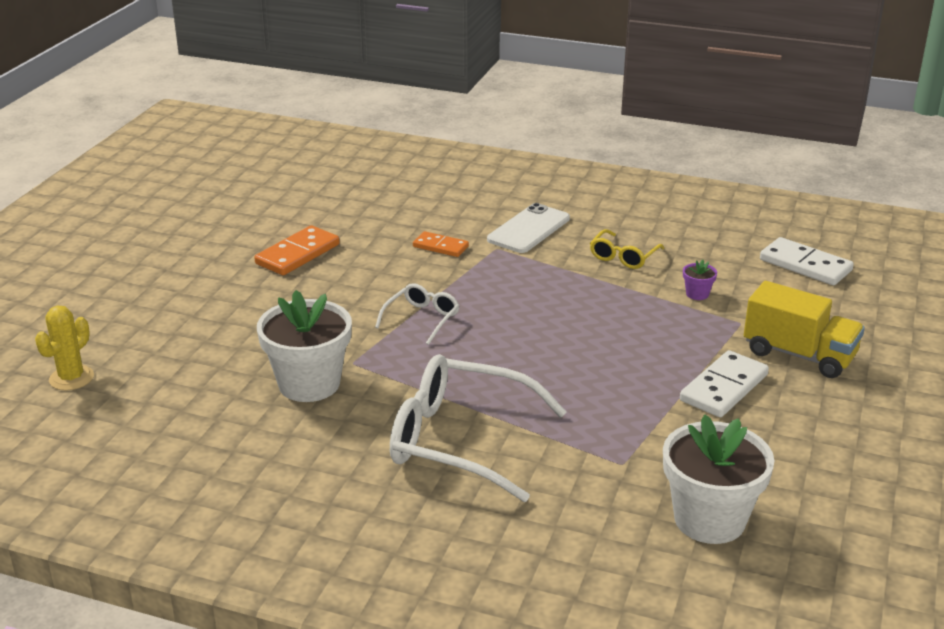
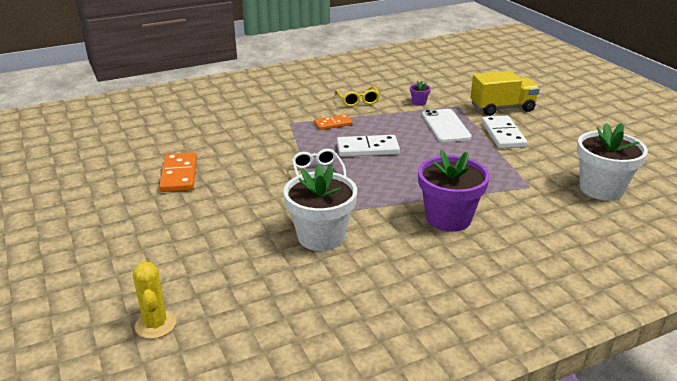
camera: 45 degrees left, 0 degrees up
(440, 247) = (258, 134): orange domino -> orange domino (333, 124)
(459, 440) = (448, 218): white glasses -> purple flower pot
(529, 229) = (289, 107): white phone -> white phone (445, 126)
(805, 265) = (436, 73): white domino -> white domino (367, 149)

